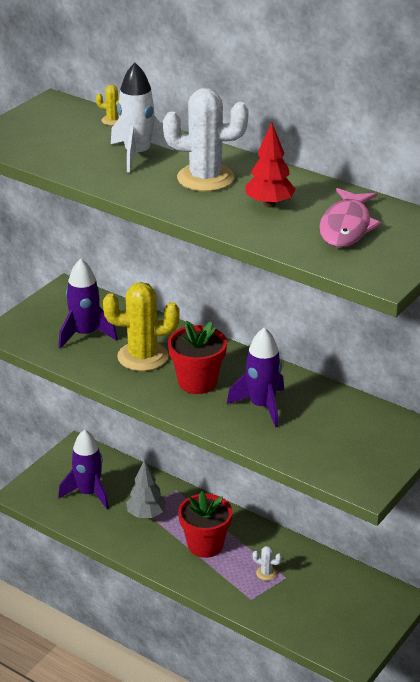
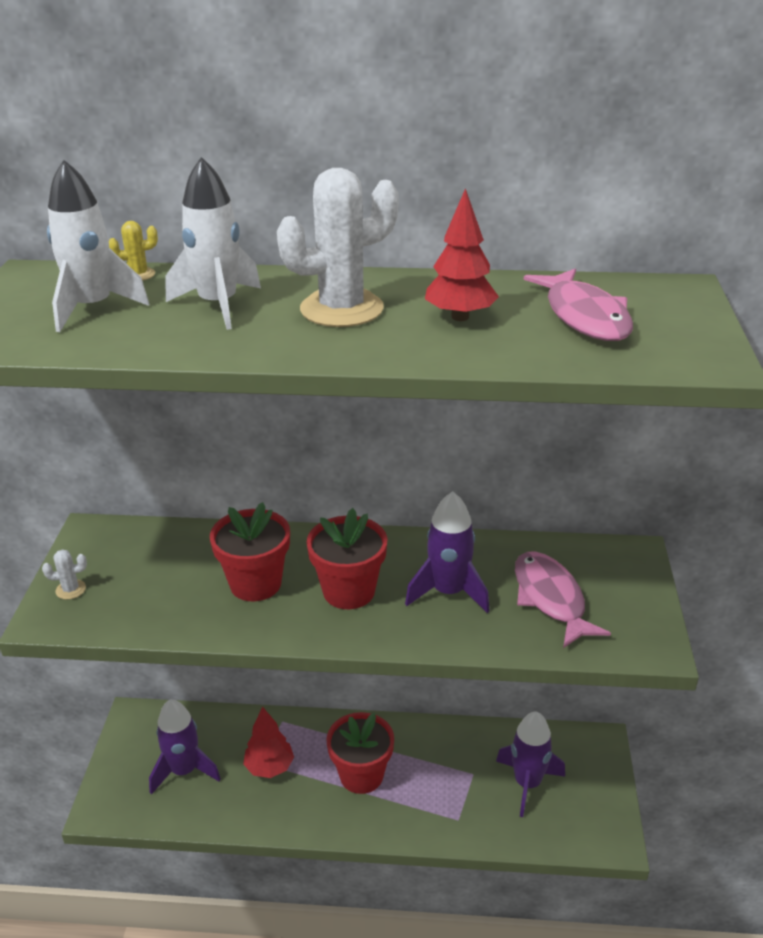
camera: 30 degrees left, 0 degrees up
(67, 136) = (93, 308): none -> white rocket
(85, 334) = (159, 582): purple rocket -> purple rocket (527, 783)
(143, 356) = (255, 584): yellow cactus -> red flower pot
(146, 514) = (269, 767): grey tree -> red tree
(266, 573) = (450, 779): white cactus -> white cactus (70, 589)
(327, 435) = (550, 598): none -> pink fish

